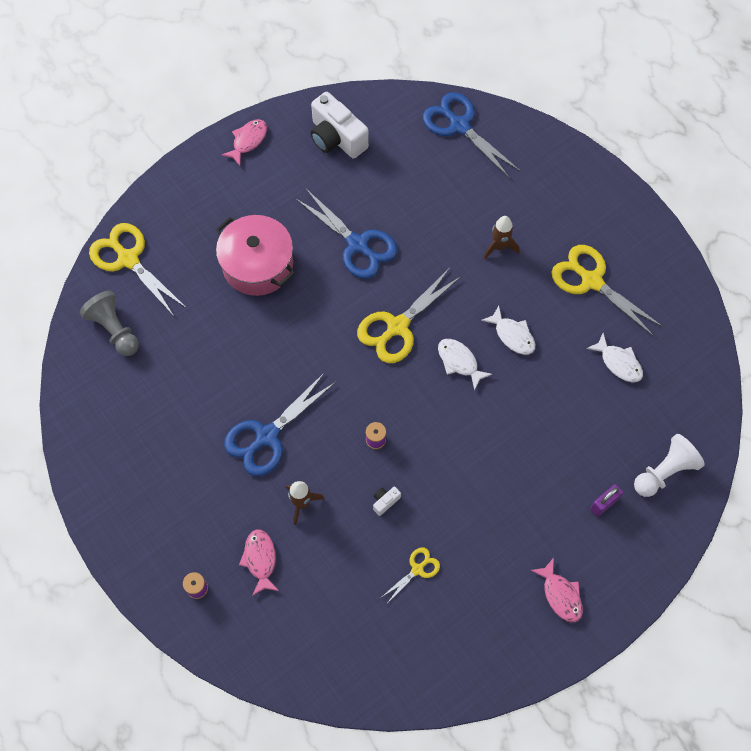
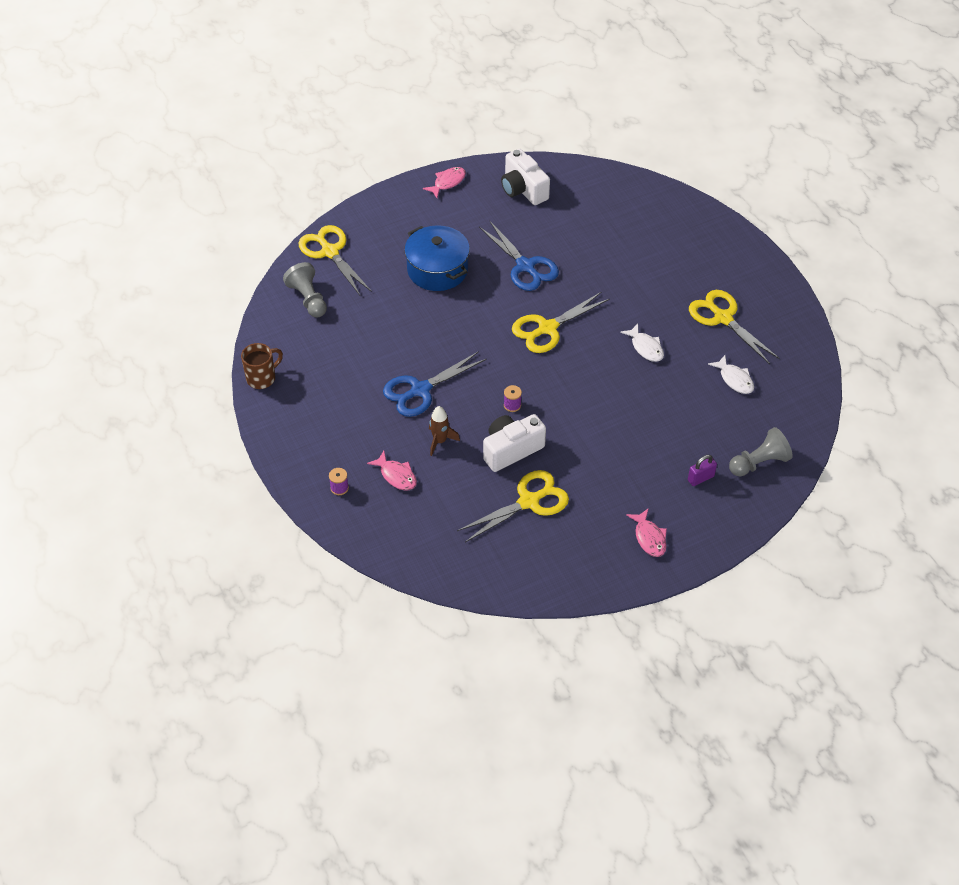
camera: 10 degrees right, 15 degrees down
(80, 450) = (262, 378): none -> brown mug
(257, 265) = (437, 270): pink pot -> blue pot
(260, 559) = (396, 475): pink fish -> pink fish turned 135 degrees clockwise
(385, 501) = (511, 450): white camera -> white camera, size x2.43
(417, 569) = (529, 502): yellow scissors -> yellow scissors, size x1.99
(459, 126) = (630, 193): blue scissors -> none
(459, 362) = (595, 360): white fish -> none
(499, 247) = (647, 283): brown rocket -> none
(664, 472) = (759, 463): white pawn -> grey pawn

